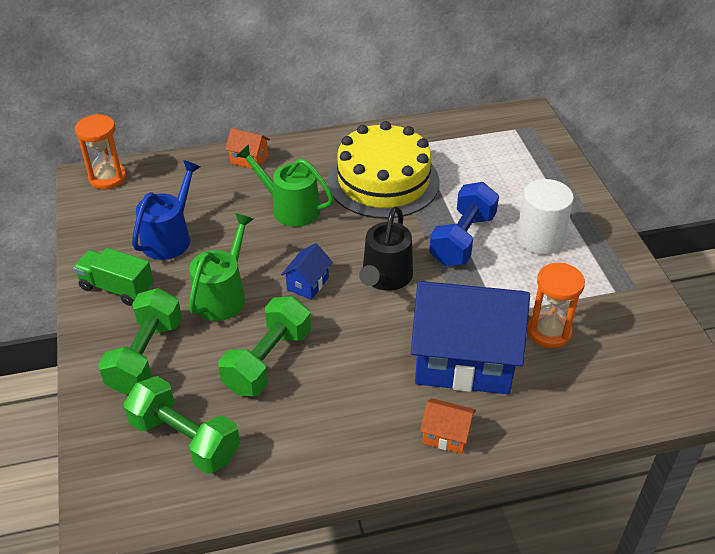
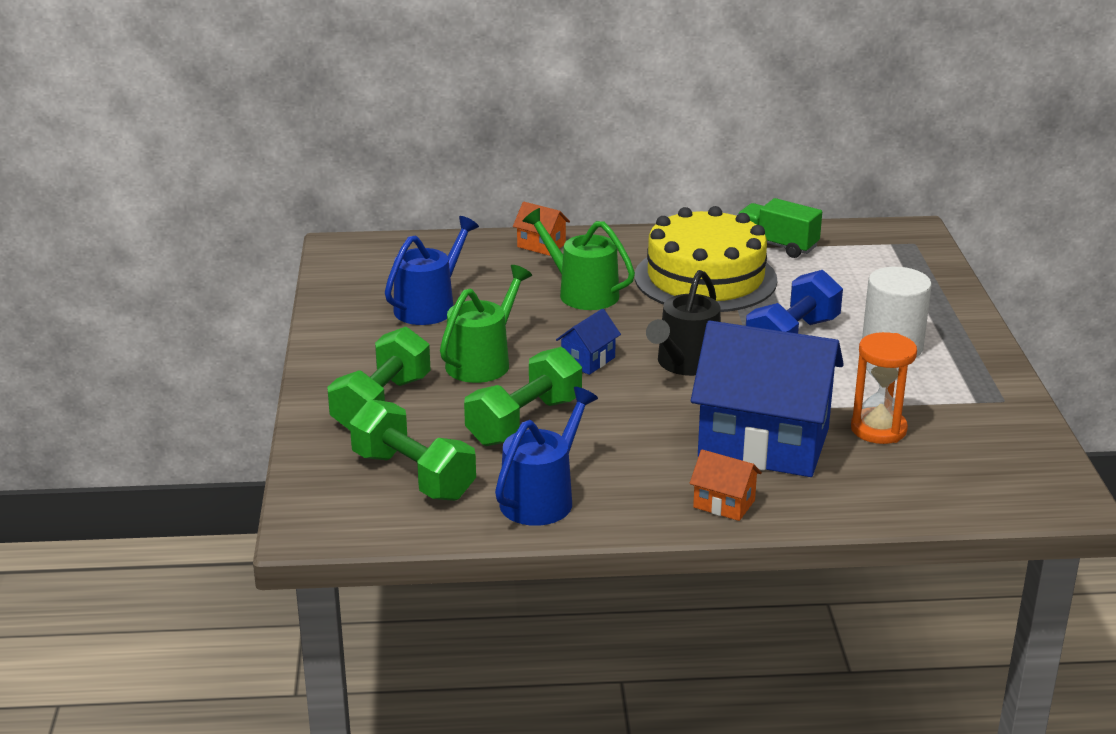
camera: 10 degrees right, 15 degrees down
(108, 178) = (365, 248): orange hourglass -> none
(117, 288) = (358, 344): green truck -> green truck (776, 245)
(297, 451) = (542, 498): none -> blue watering can

